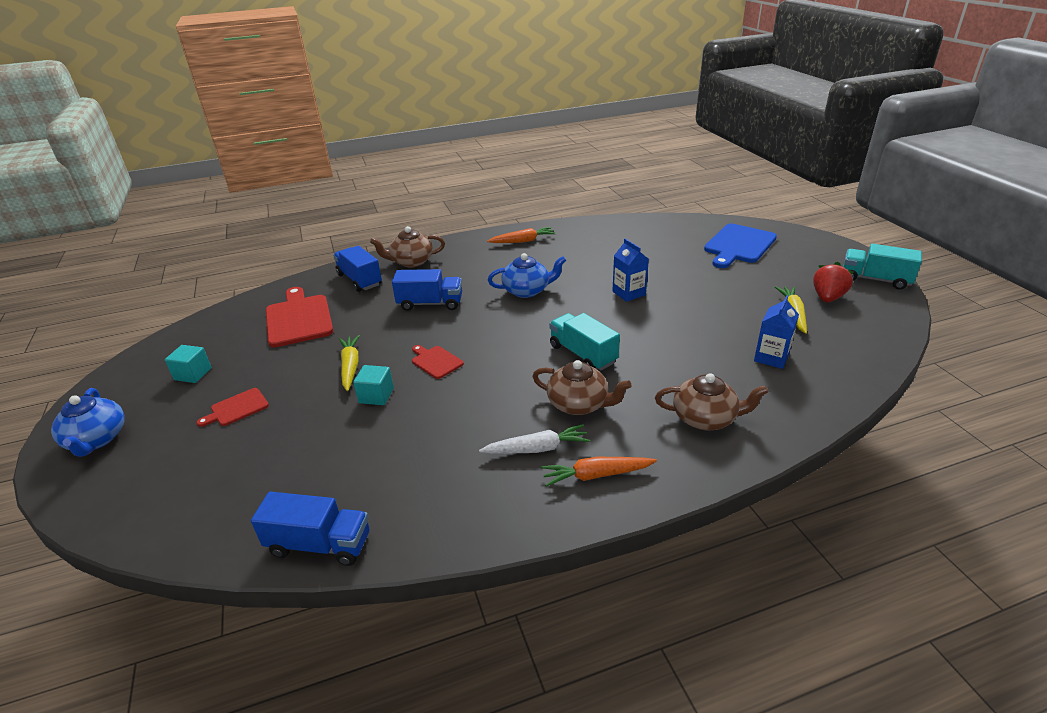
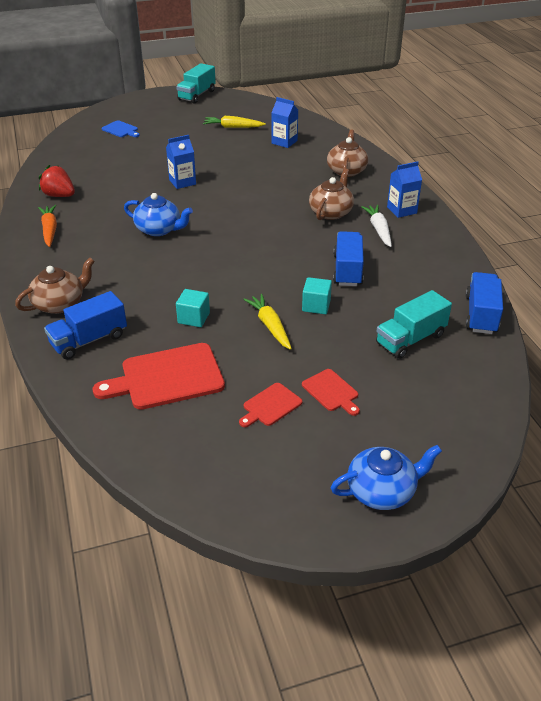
camera: 90 degrees left, 5 degrees up
(193, 374) = (268, 443): turquoise cube -> turquoise cube (193, 318)
(350, 367) = (270, 326): yellow carrot -> yellow carrot turned 75 degrees clockwise
(411, 261) = (60, 304): brown teapot -> brown teapot turned 120 degrees counterclockwise
(430, 303) = (164, 285): blue truck -> blue truck (347, 270)
(435, 361) = (268, 276): red cutting board -> red cutting board (270, 406)
(527, 290) = (159, 229): blue teapot -> blue teapot turned 120 degrees clockwise
(583, 354) = (269, 207): turquoise truck -> turquoise truck (410, 339)
(596, 475) = (401, 210): orange carrot -> blue carton
(738, 245) = (121, 130): blue cutting board -> blue cutting board, size x0.52
(827, 298) = (215, 113): red strawberry -> red strawberry (59, 195)

